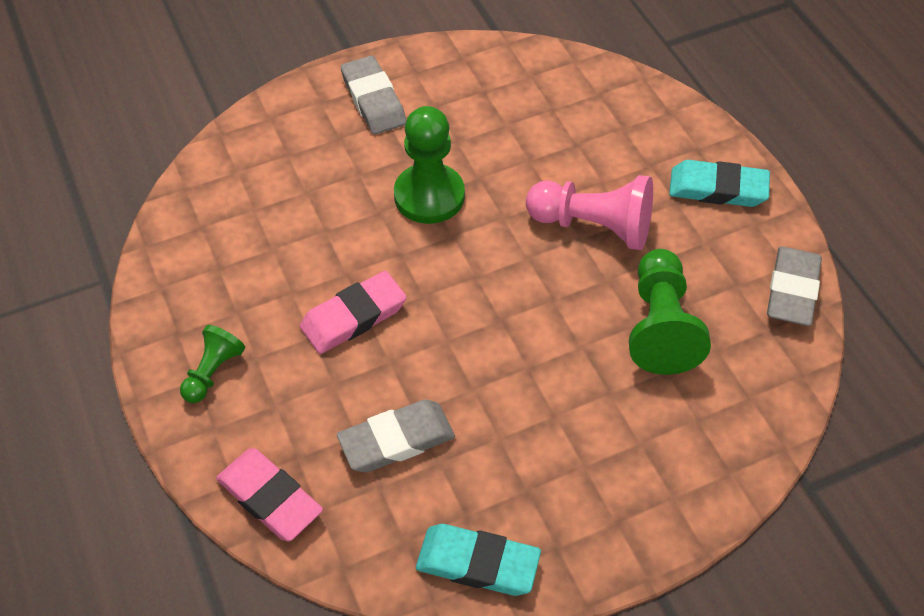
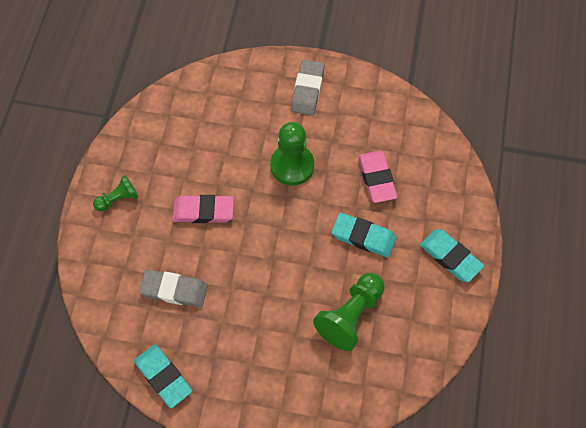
camera: 35 degrees right, 10 degrees up
(270, 498) = (97, 280): pink eraser -> pink eraser (377, 178)
(593, 226) = (363, 237): pink pawn -> turquoise eraser
(792, 290) = (439, 342): grey eraser -> none

